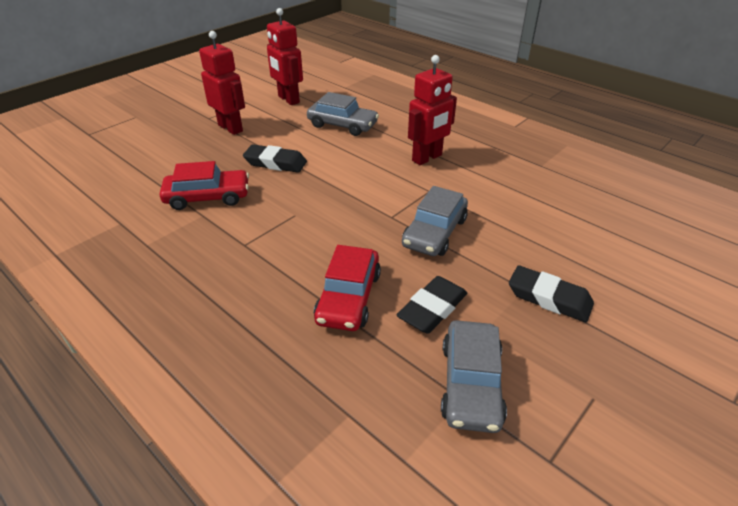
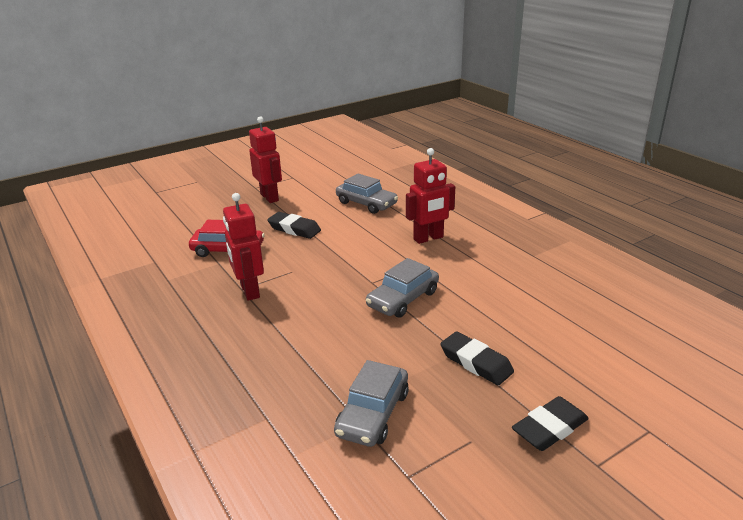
camera: 15 degrees right, 10 degrees down
(288, 99) = (329, 178): red robot -> red robot (249, 291)
(348, 297) = (305, 338): red car -> none
(432, 309) = (370, 356): black eraser -> black eraser (549, 428)

